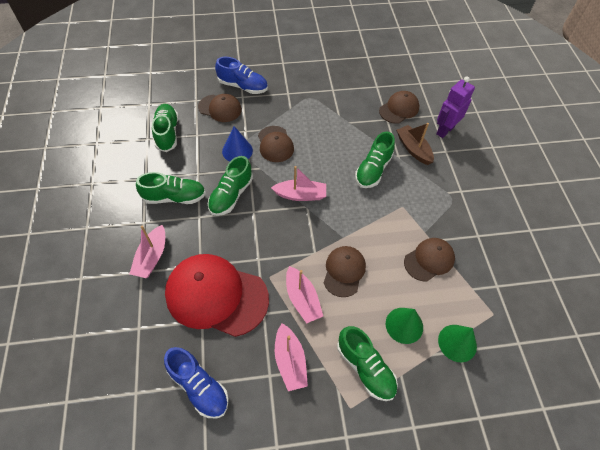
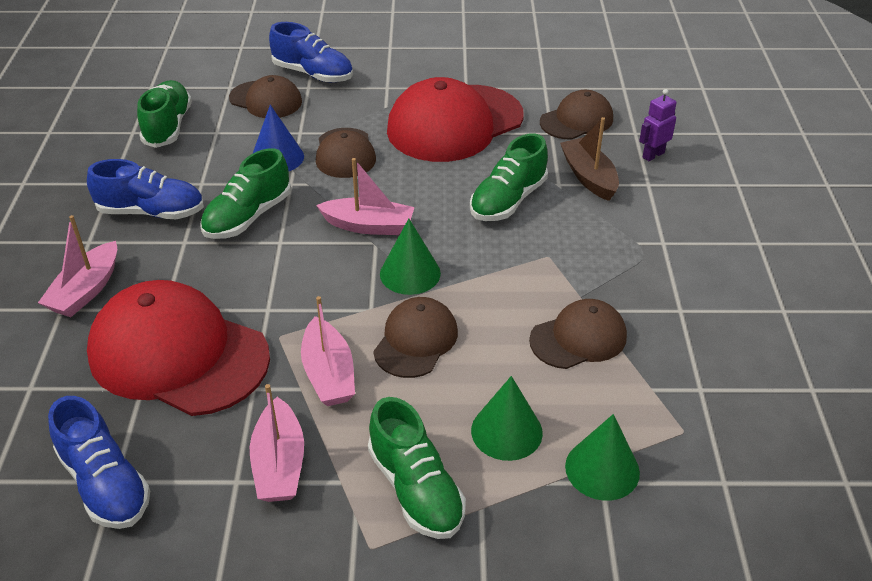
camera: 10 degrees right, 15 degrees down
(174, 197) = (151, 212): green shoe -> blue shoe
(331, 226) = (410, 273): none -> green cone
(332, 117) = (454, 123): none -> red cap
(444, 130) = (653, 155): purple robot -> purple robot, size x0.62

